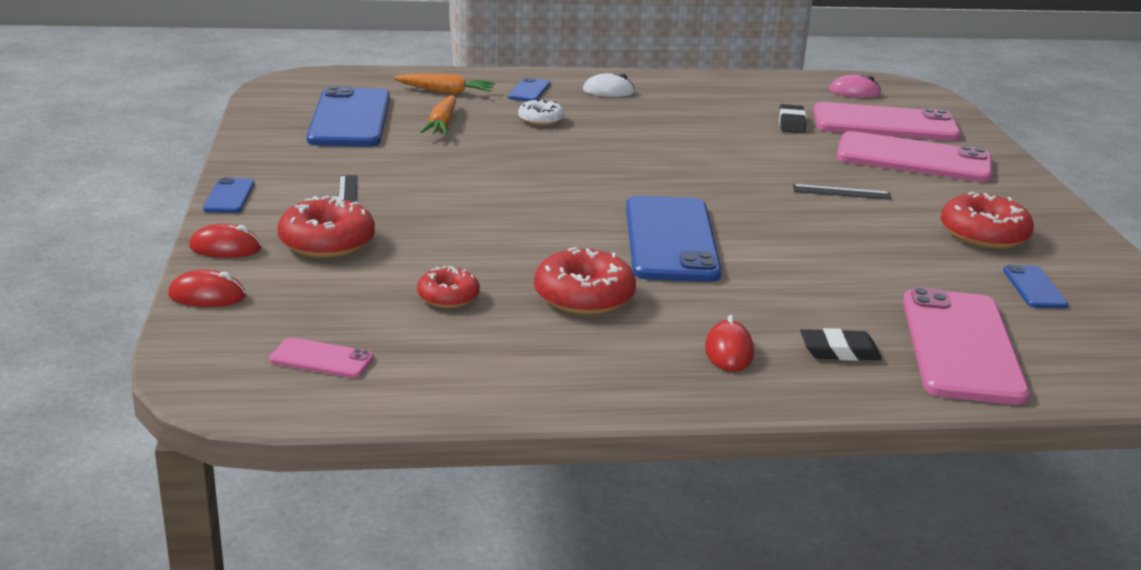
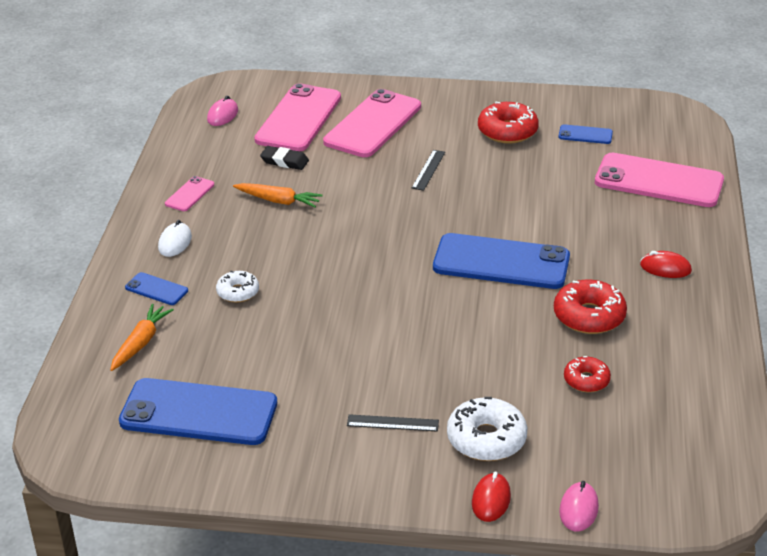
camera: 75 degrees left, 10 degrees up
(207, 296) = (578, 509): red mouse -> pink mouse
(229, 196) = (380, 499): blue phone -> none
(321, 359) = (677, 448): pink phone -> pink phone (189, 194)
(327, 242) = (486, 439): red donut -> white donut
(442, 124) = (231, 353): orange carrot -> orange carrot (278, 201)
(839, 351) = (664, 226): black eraser -> none

